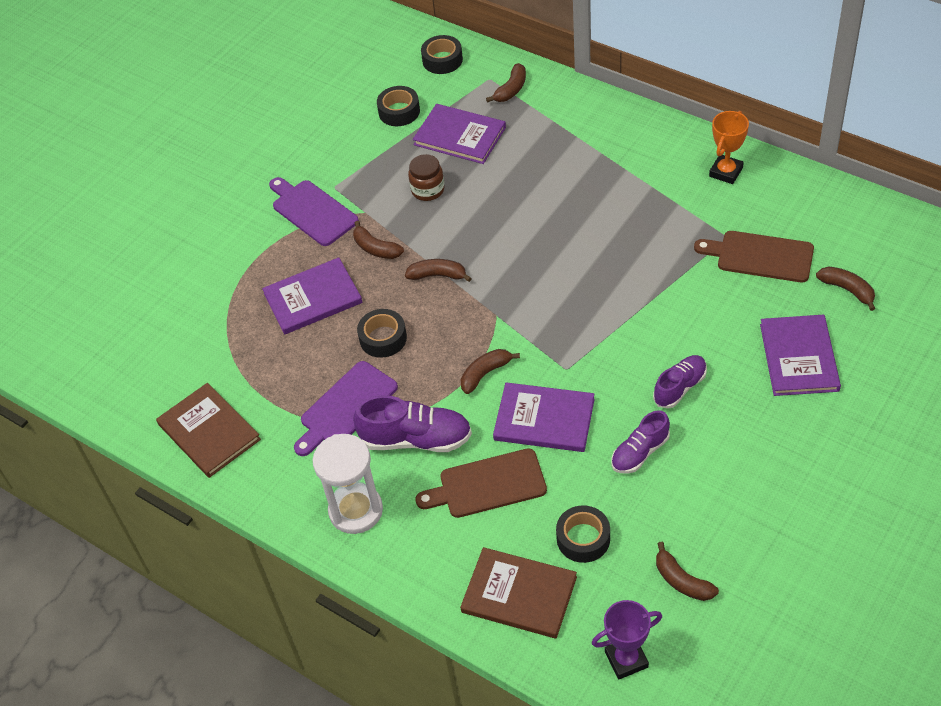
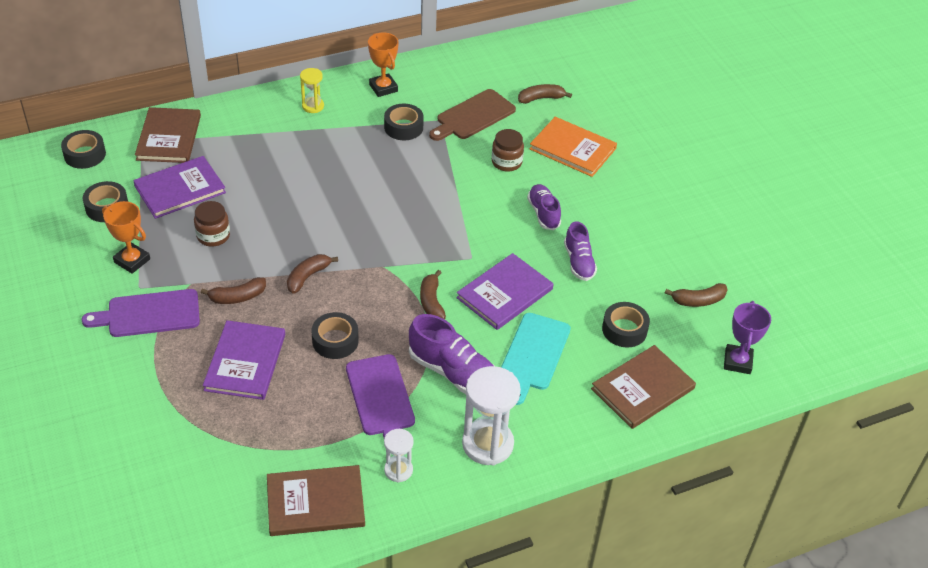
camera: 65 degrees left, 5 degrees down
(280, 465) = (398, 470): none -> white hourglass
(357, 164) = (132, 261): none -> orange trophy
(416, 439) = (454, 373): purple shoe -> purple shoe turned 90 degrees clockwise
(487, 485) = (533, 355): brown cutting board -> turquoise cutting board
(511, 89) = (169, 137): brown banana -> brown book
(647, 144) = (313, 106): none -> yellow hourglass
(688, 218) = (403, 127): none -> black tape
(722, 319) = (506, 162): none -> brown jar
(799, 357) = (572, 149): purple book -> orange book

